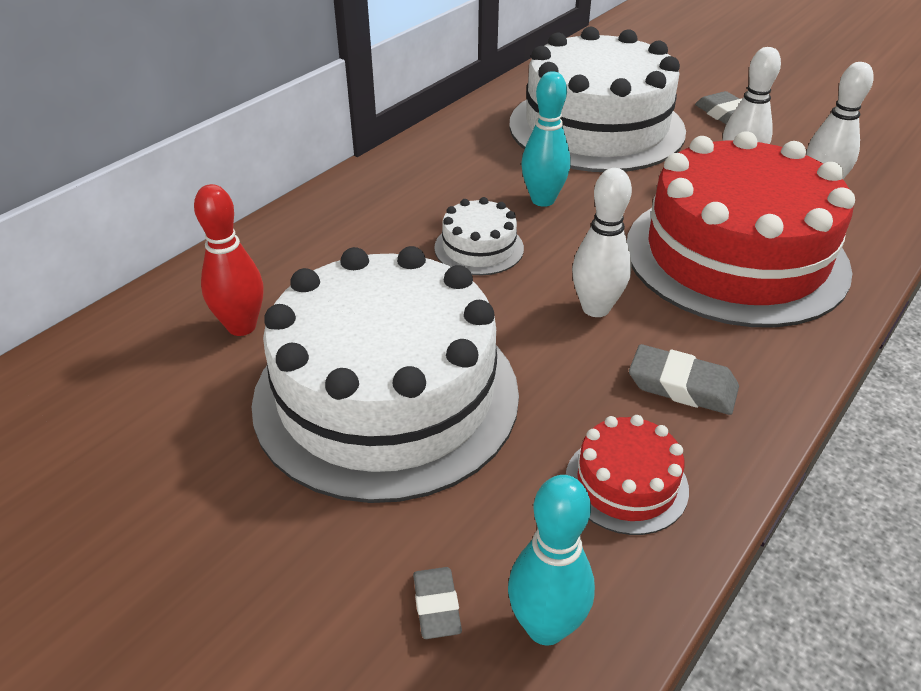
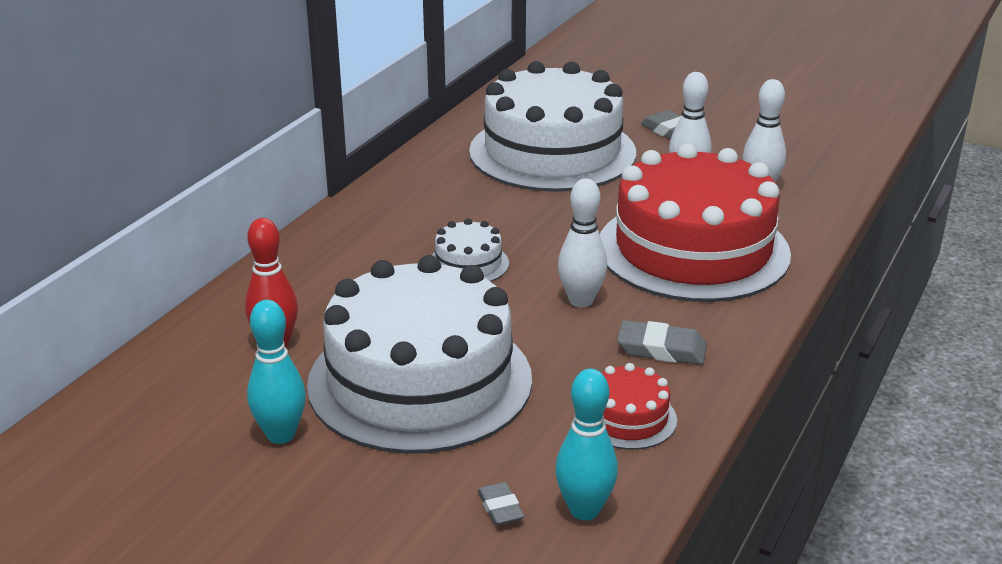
camera: 10 degrees left, 10 degrees down
(543, 200) = (516, 219): turquoise bowling pin -> turquoise bowling pin (281, 435)

